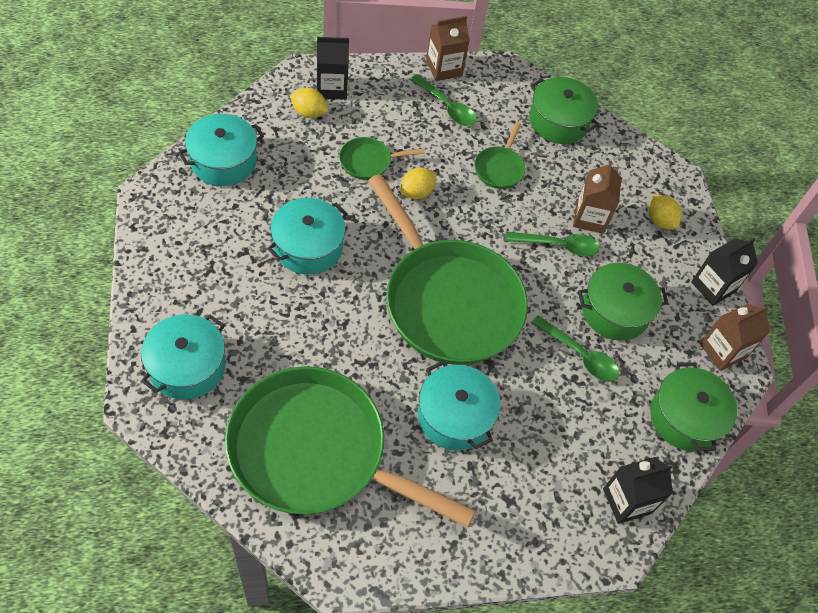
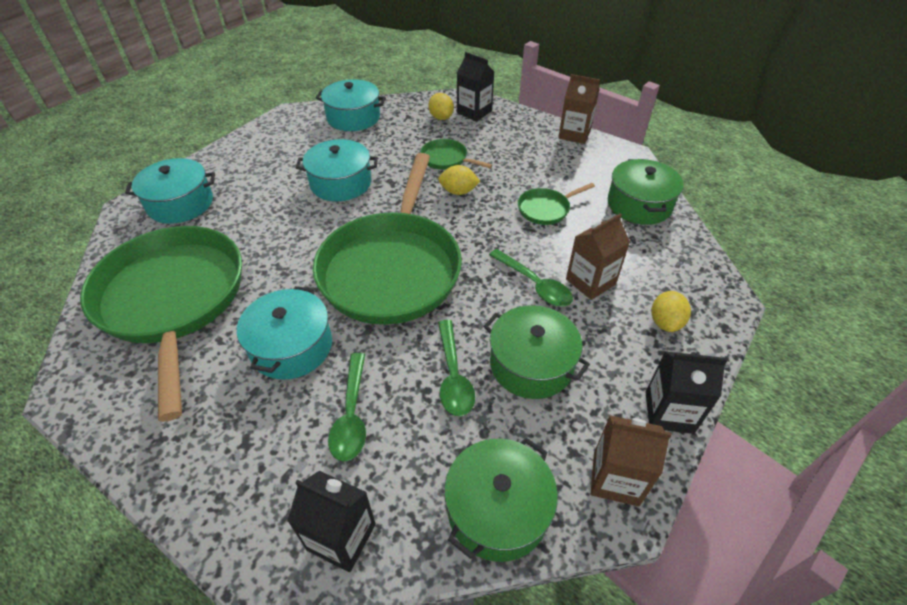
camera: 50 degrees right, 10 degrees down
(446, 107) = (548, 155): green spoon -> green spoon (351, 414)

